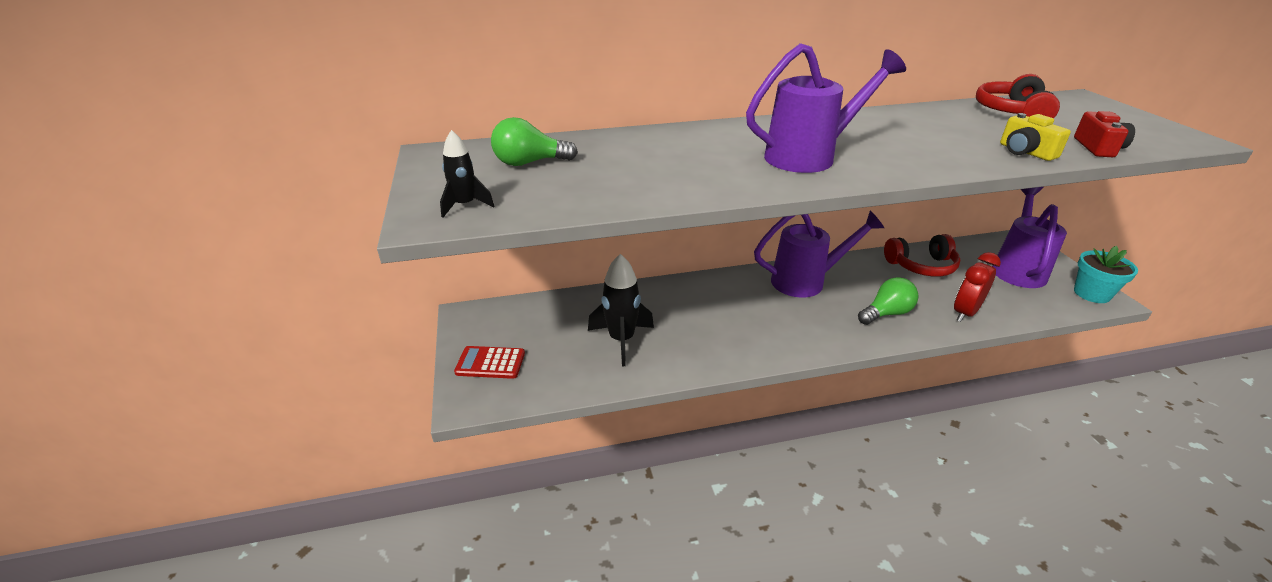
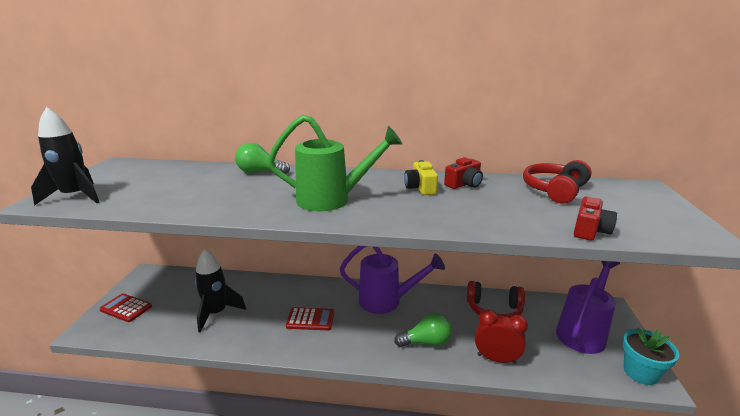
camera: 20 degrees right, 10 degrees down
(465, 205) = (75, 196): black rocket -> black rocket, size x1.75
(529, 163) = (154, 177): green light bulb -> green light bulb (260, 172)
(742, 320) = (310, 319): none -> red calculator
(810, 156) = (332, 200): purple watering can -> green watering can
(917, 118) = (464, 184): none -> red camera
(965, 313) = (496, 359): red clock -> red clock turned 45 degrees clockwise
(1025, 152) = (513, 223): yellow camera -> yellow camera (420, 188)

